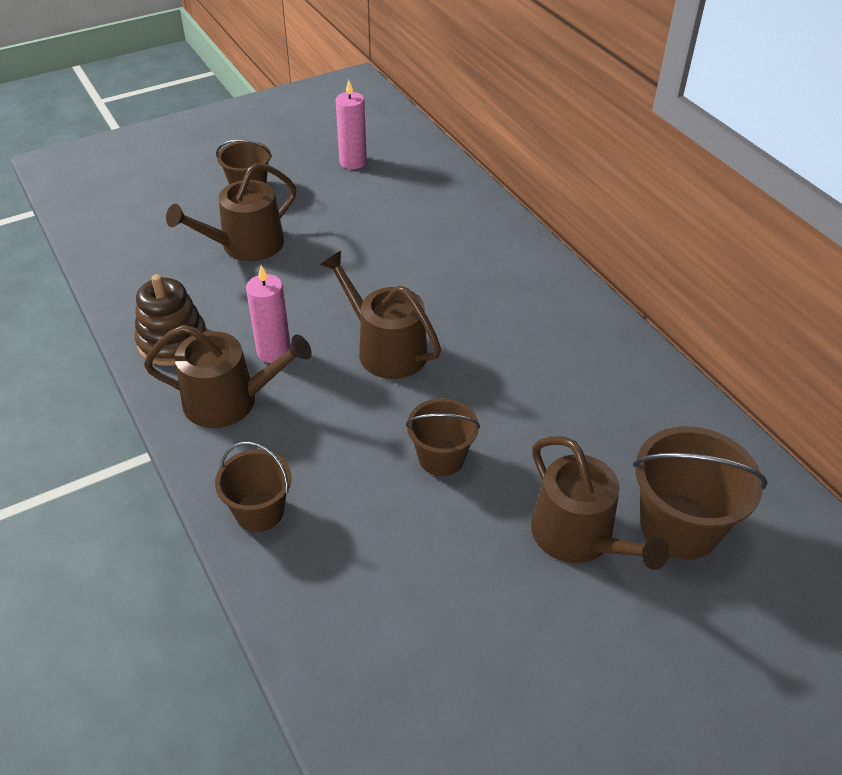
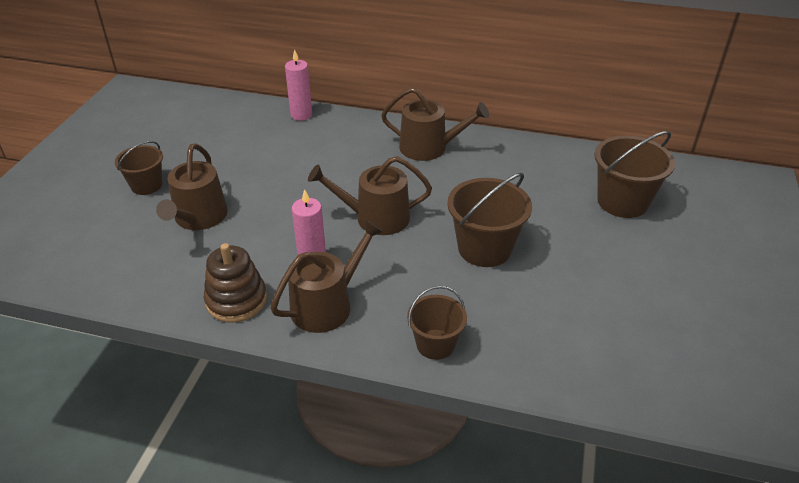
camera: 45 degrees left, 5 degrees down
(353, 162) = (198, 134): pink candle -> pink candle (301, 115)
(441, 457) = (484, 248): brown bucket -> brown bucket, size x1.59
(579, 537) = (594, 236): brown watering can -> brown watering can (429, 148)

